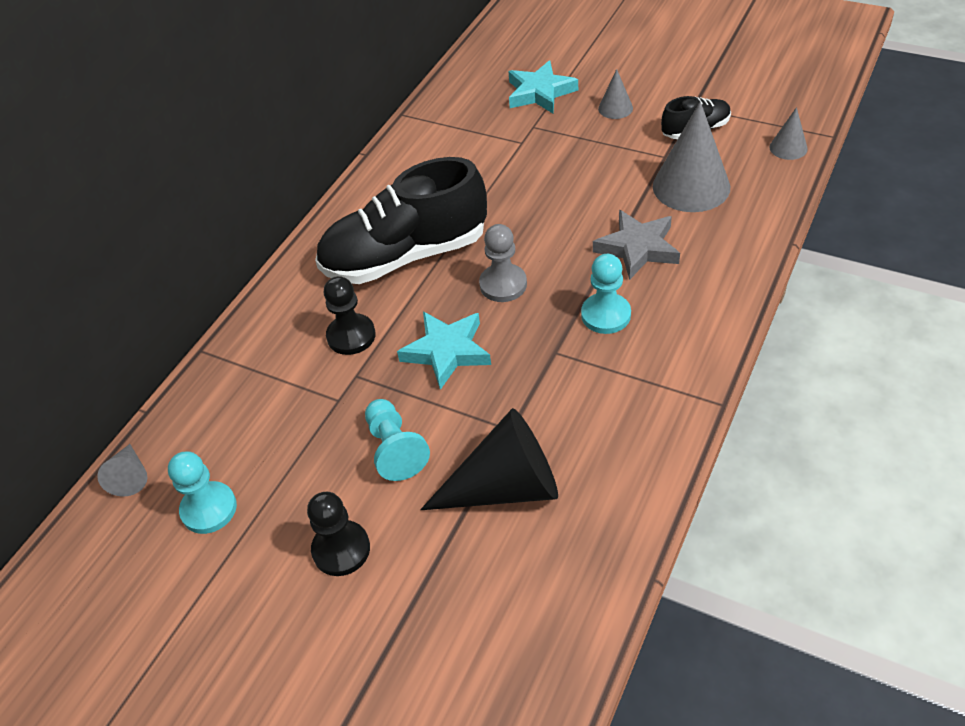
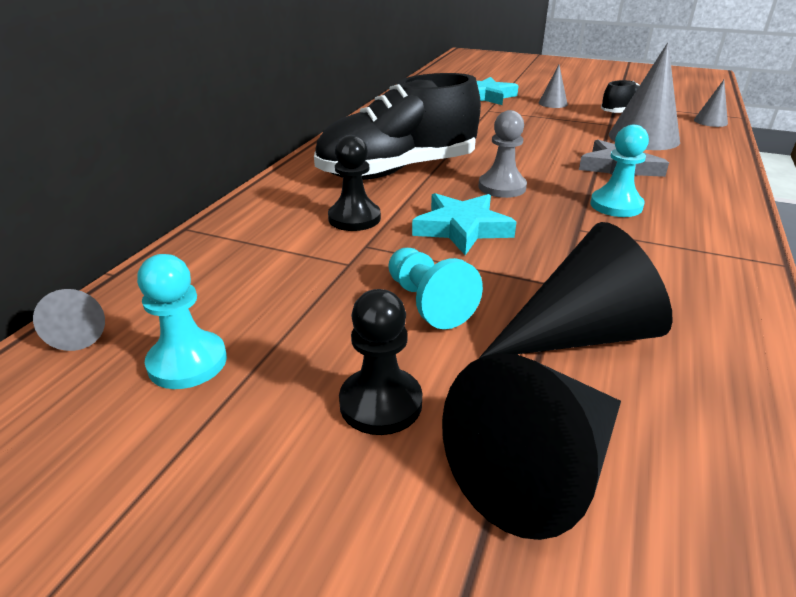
camera: 10 degrees left, 15 degrees down
(433, 605) = (538, 469): none -> black cone

